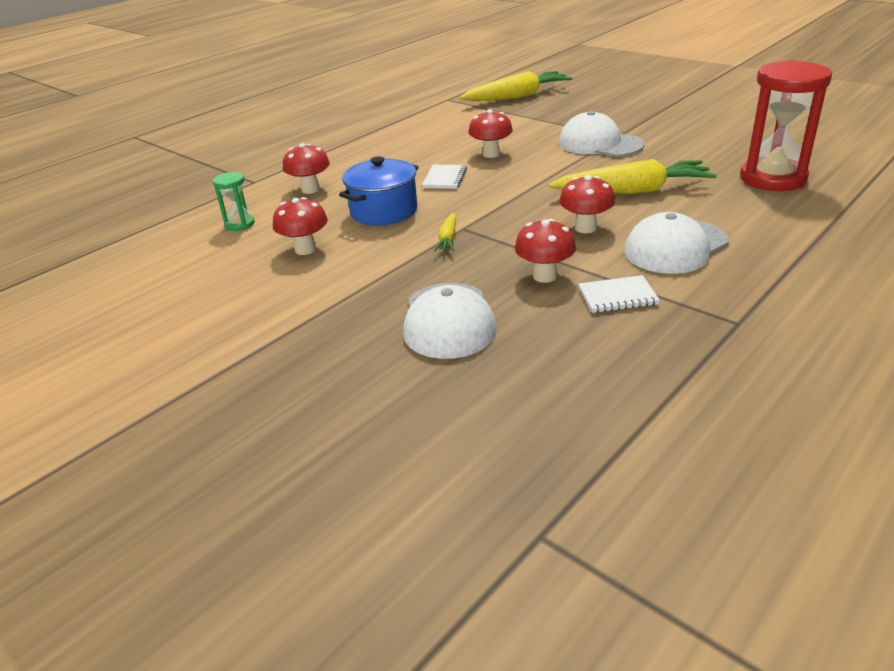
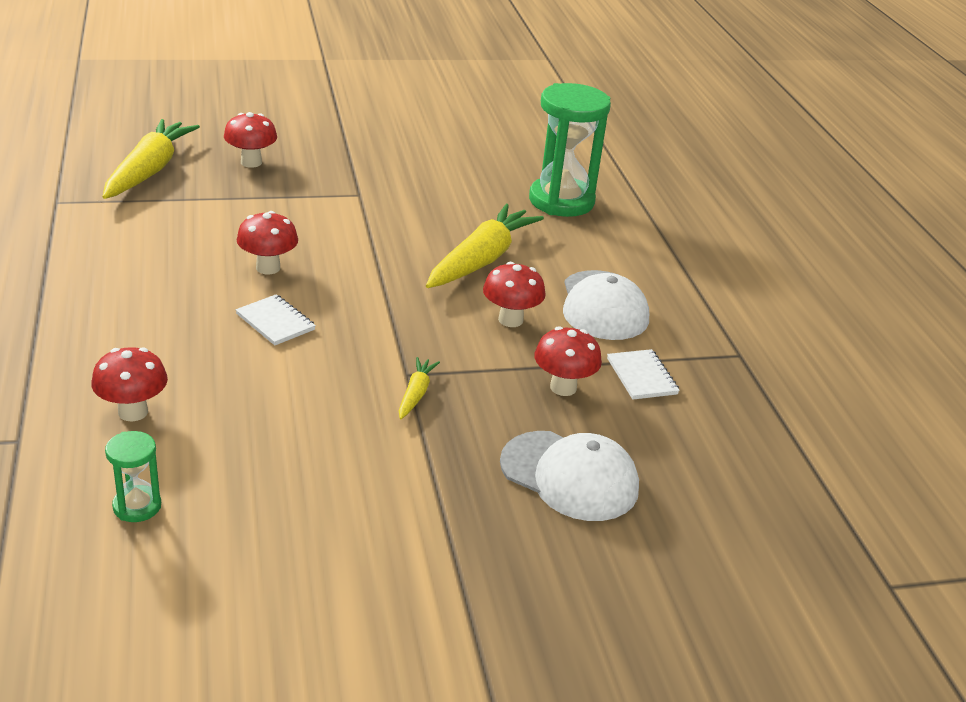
camera: 60 degrees left, 0 degrees up
(305, 249) = (292, 488): red mushroom -> red mushroom (251, 162)
(384, 211) = (287, 396): blue pot -> none
(448, 239) = (416, 394): yellow carrot -> yellow carrot turned 120 degrees counterclockwise
(599, 144) = (358, 211): white cap -> none
(617, 296) = (642, 376): white notebook -> white notebook turned 45 degrees counterclockwise
(772, 178) = (561, 201): red hourglass -> green hourglass

